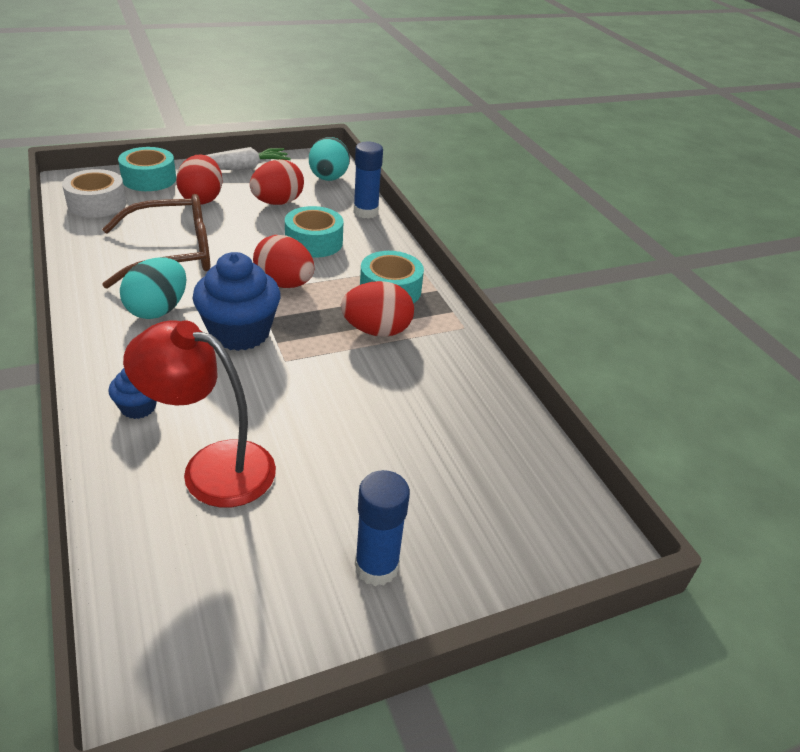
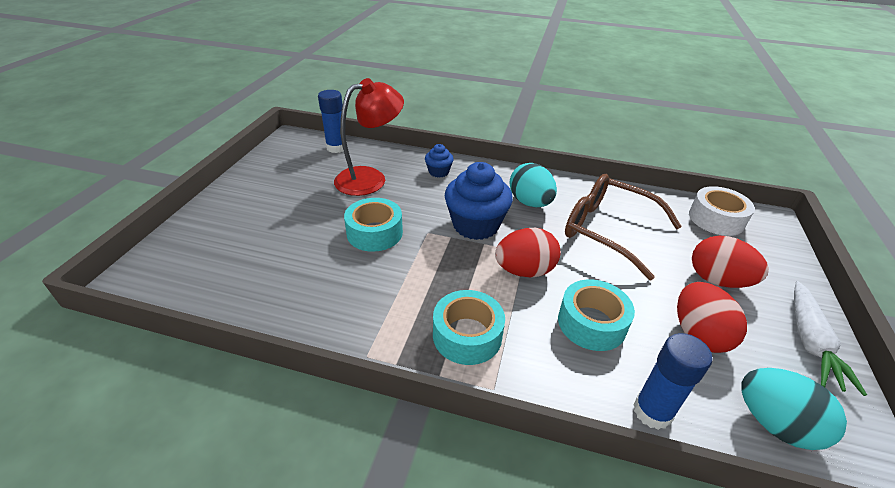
camera: 130 degrees right, 0 degrees up
(149, 179) = (773, 261): turquoise tape -> turquoise tape (374, 233)
(172, 254) = (608, 230): brown glasses -> brown glasses turned 105 degrees clockwise
(376, 331) = (416, 292): red egg -> none
(376, 566) = (251, 198): blue glue stick -> blue glue stick (337, 147)

